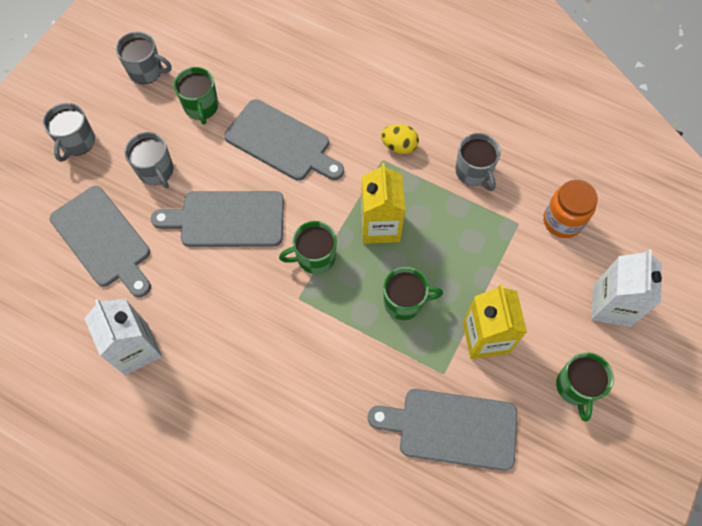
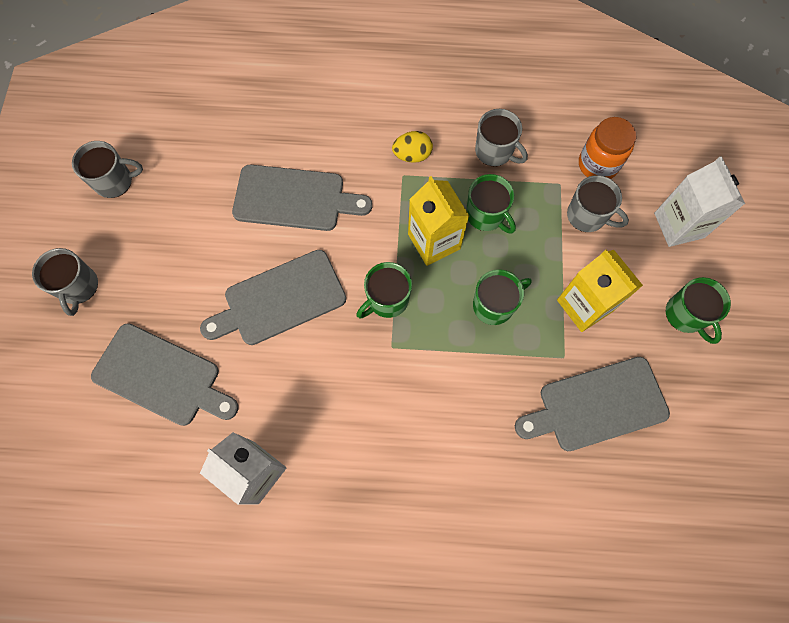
camera: 25 degrees left, 5 degrees up
(156, 171) = (180, 281): grey mug -> grey mug (587, 216)
(201, 107) = (193, 195): green mug -> green mug (486, 215)

